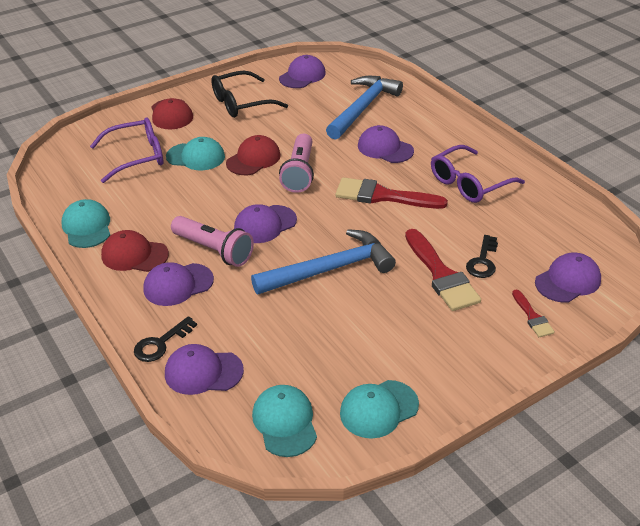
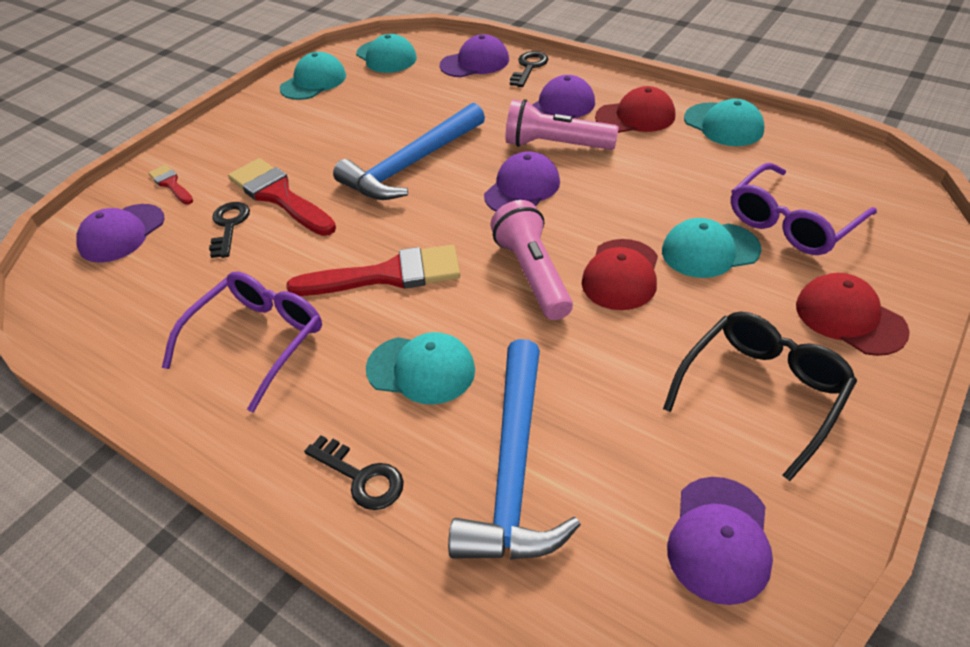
camera: 160 degrees right, 5 degrees up
(385, 148) = (421, 369): purple cap -> turquoise cap
(428, 121) = (361, 477): none -> black key

